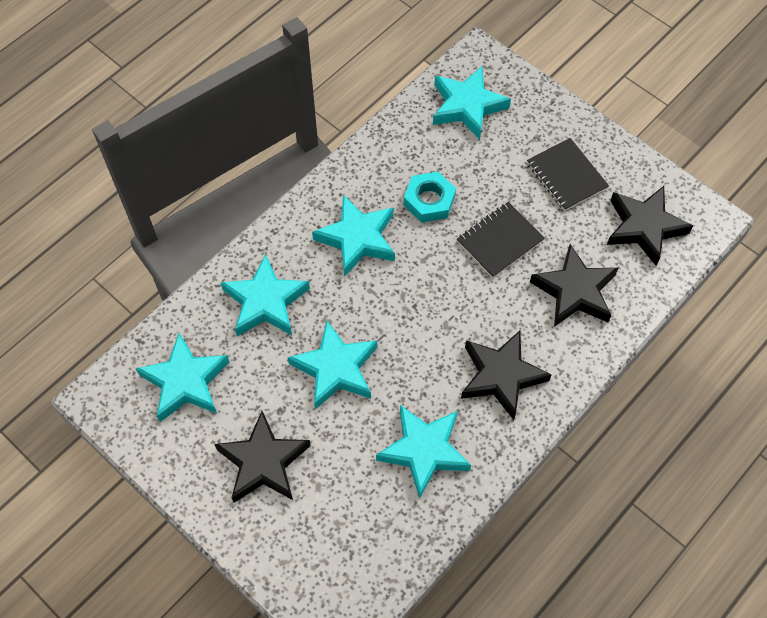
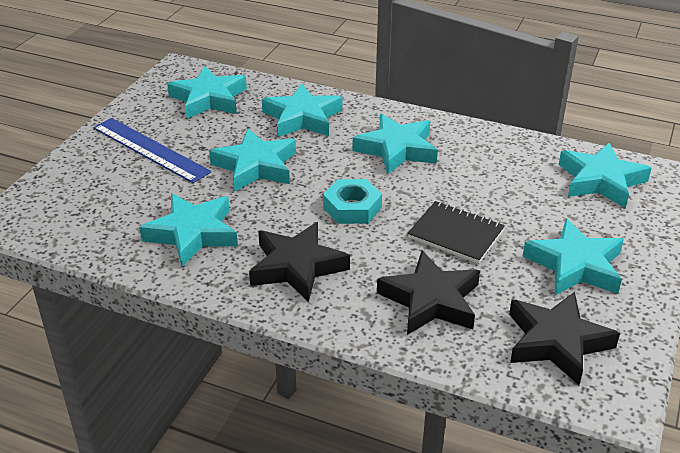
camera: 70 degrees right, 25 degrees down
(263, 462) = (150, 150): black star -> blue ruler
(429, 201) = (469, 180): turquoise nut -> turquoise nut (352, 207)
(566, 176) = (575, 265): black notebook -> turquoise star

